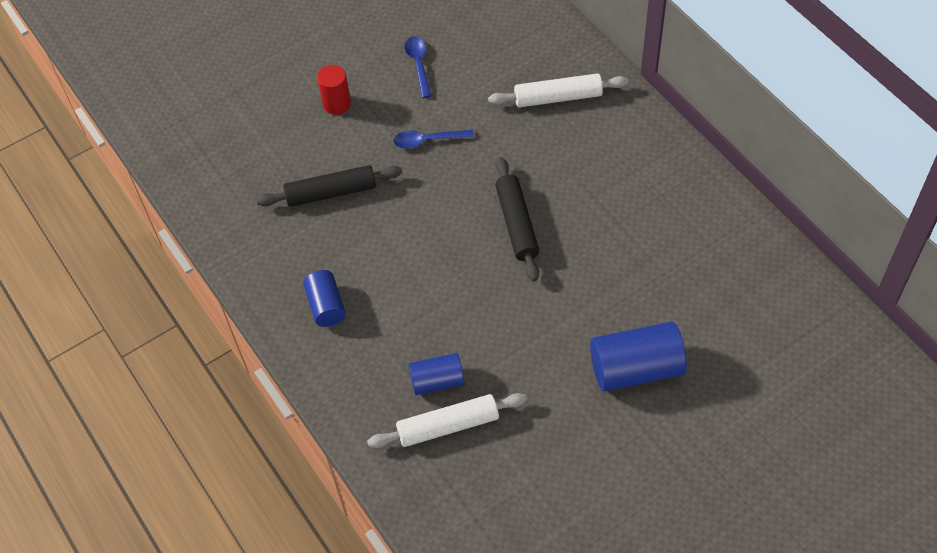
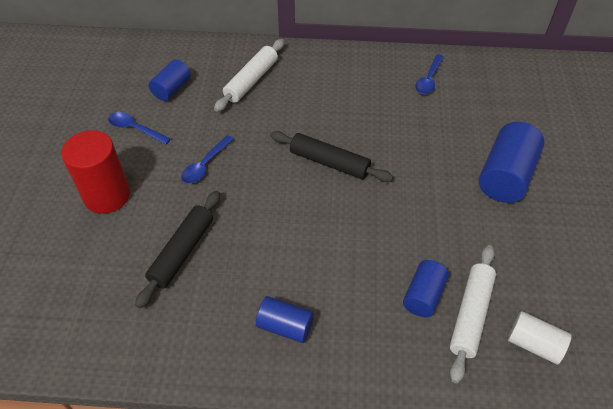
camera: 55 degrees left, 5 degrees down
(337, 104) = (107, 195): red cylinder -> red cylinder, size x1.67
(459, 487) = (534, 344): none -> white cylinder
(488, 51) = (172, 89): none -> blue cylinder
(709, 231) = (429, 79): none -> blue spoon

